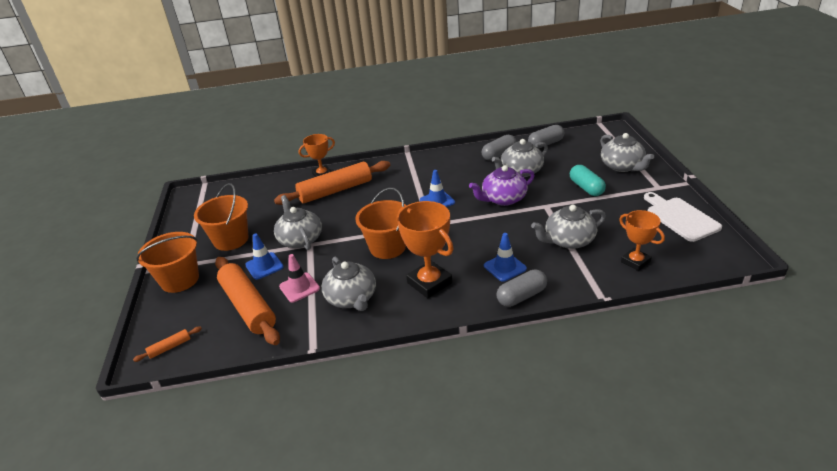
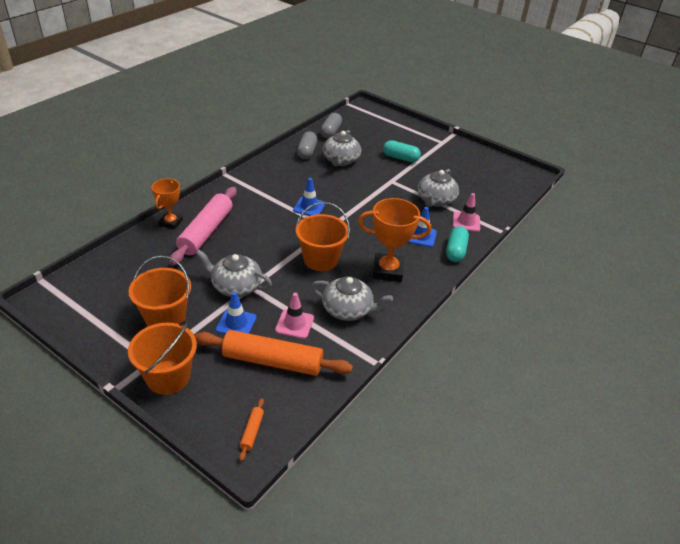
camera: 50 degrees left, 5 degrees up
(335, 191) = (206, 232): orange rolling pin -> pink rolling pin
(503, 199) = (356, 186): purple teapot -> none
(521, 296) = (455, 251): grey capsule -> turquoise capsule
(573, 274) = (466, 222): none -> pink traffic cone
(622, 166) = (403, 134): grey teapot -> none
(635, 262) = (488, 198): orange trophy -> none
(680, 217) = (477, 159): white cutting board -> none

